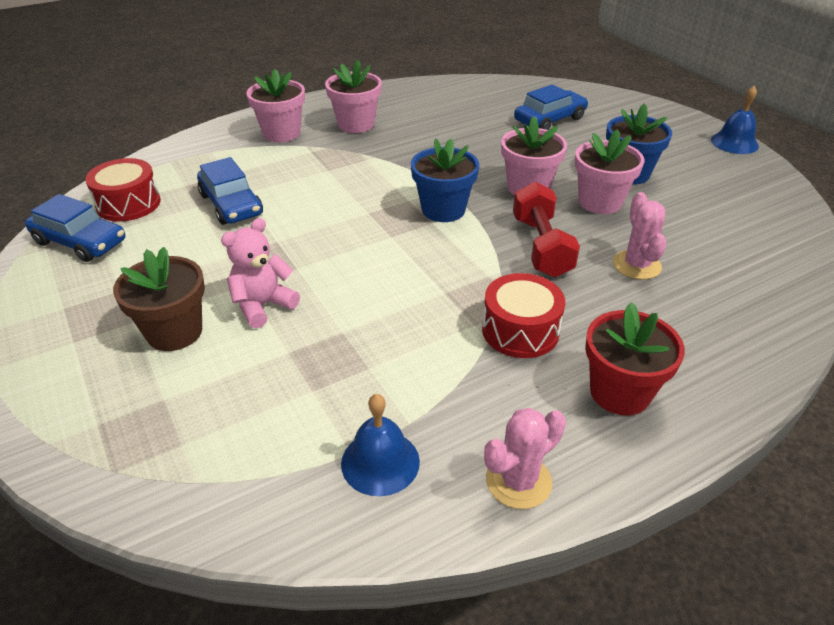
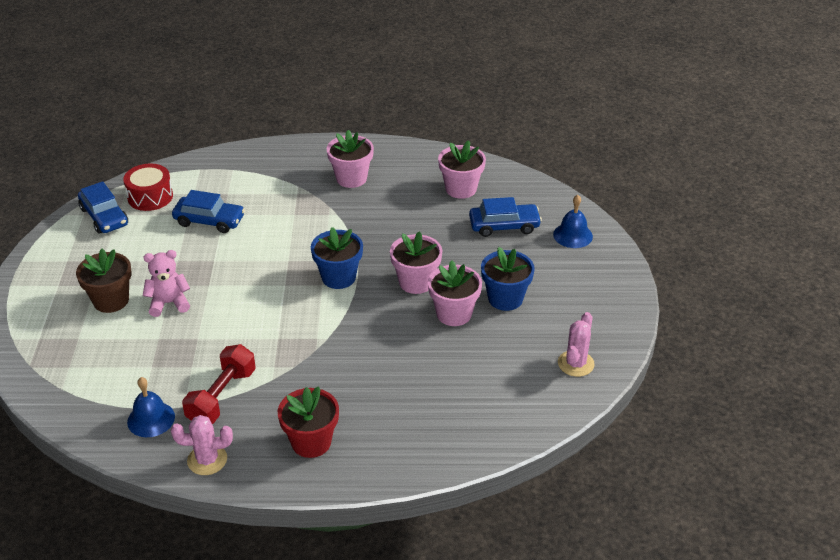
camera: 30 degrees right, 0 degrees up
(231, 204) = (209, 221): blue car -> blue car turned 75 degrees counterclockwise
(281, 133) = (292, 168): pink flower pot -> pink flower pot (461, 189)
(520, 330) = (296, 381): red drum -> none
(541, 246) = (373, 331): red dumbbell -> red dumbbell (222, 397)
(636, 265) = (420, 371): pink cactus -> pink cactus (575, 364)
(734, 143) = (630, 303): blue bell -> blue bell (573, 235)

